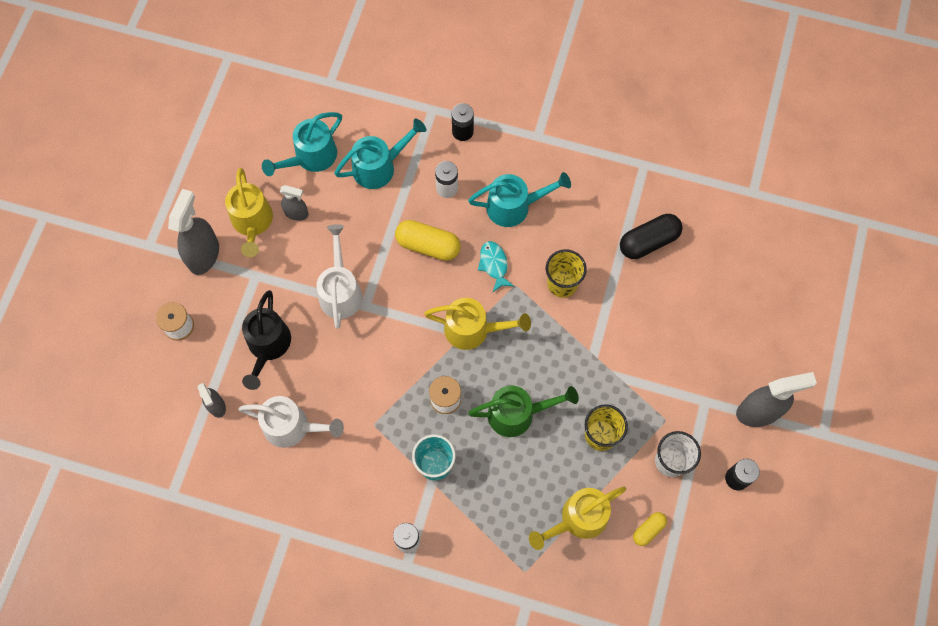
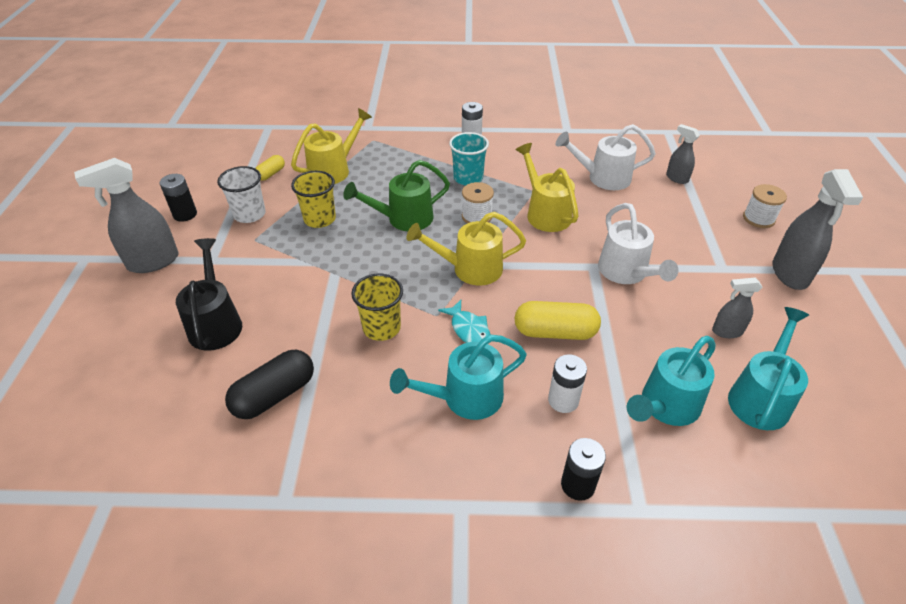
camera: 165 degrees right, 25 degrees down
(252, 223) = (767, 311): yellow watering can -> yellow watering can (545, 213)
(268, 347) = (665, 220): black watering can -> black watering can (215, 322)

